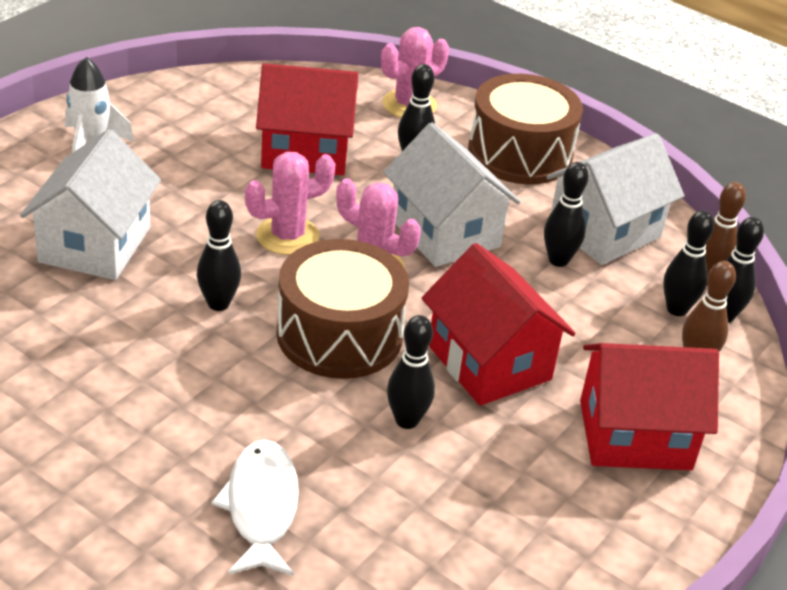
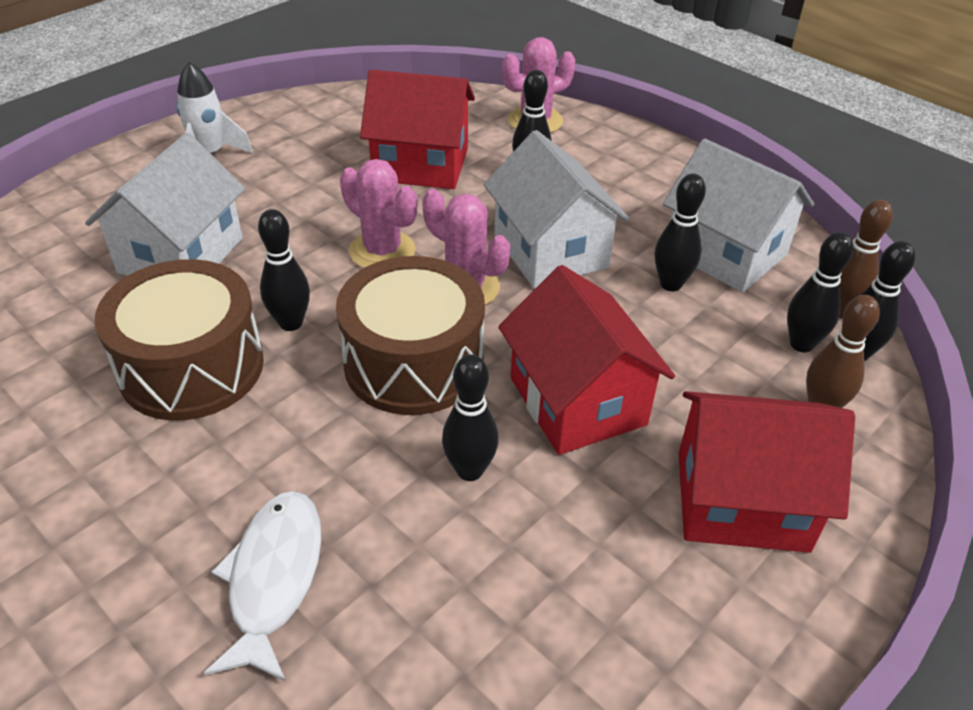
camera: 10 degrees right, 5 degrees up
(287, 236) = (382, 251): pink cactus -> pink cactus turned 60 degrees clockwise
(520, 153) = (642, 170): brown drum -> brown drum (192, 367)
(604, 231) = (725, 253): white house -> white house turned 75 degrees clockwise

